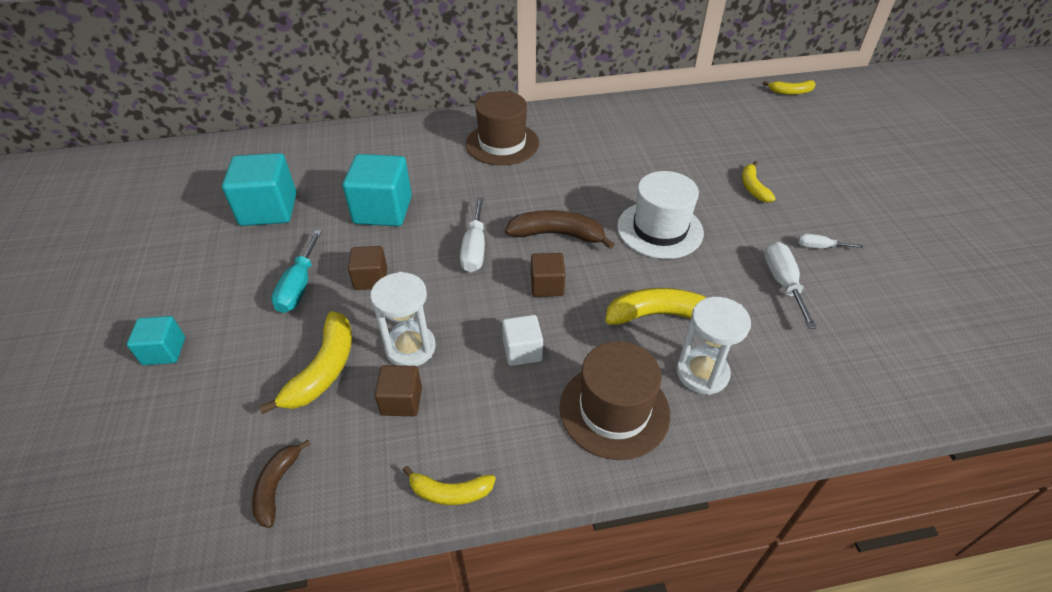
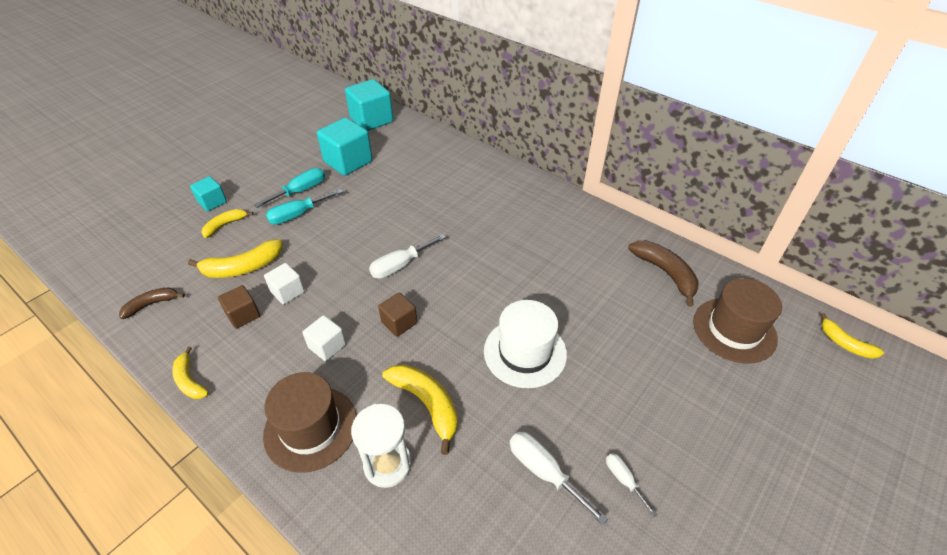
camera: 50 degrees right, 0 degrees up
(262, 266) = (300, 191): none -> turquoise screwdriver
(371, 279) = (330, 238): brown cube -> none
(383, 210) = (394, 203): turquoise cube -> turquoise cube (371, 120)
(410, 348) = (287, 292): white hourglass -> white cube
(502, 143) = (523, 211): brown hat -> brown hat (734, 330)
(557, 235) = (456, 297): brown banana -> brown banana (665, 273)
(753, 187) = (652, 387): yellow banana -> yellow banana (225, 225)
(782, 283) = (544, 472): white screwdriver -> white screwdriver turned 90 degrees counterclockwise

